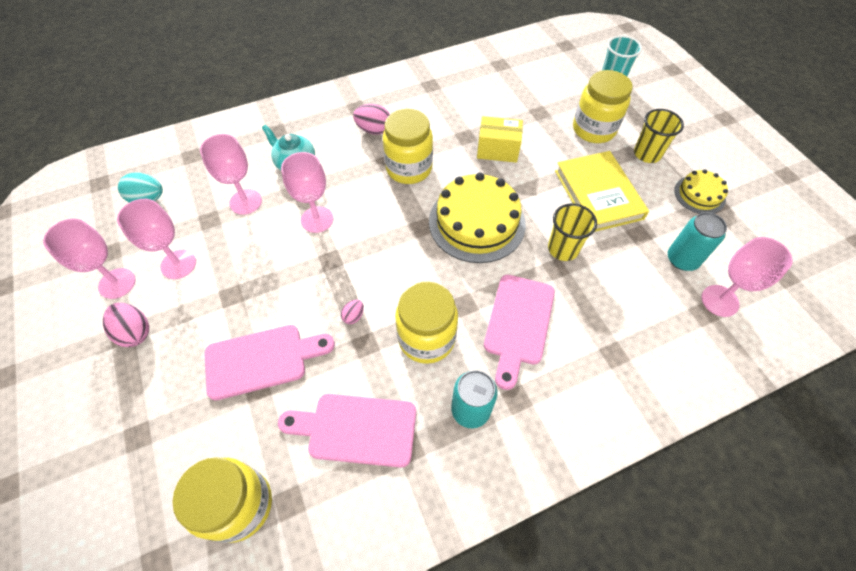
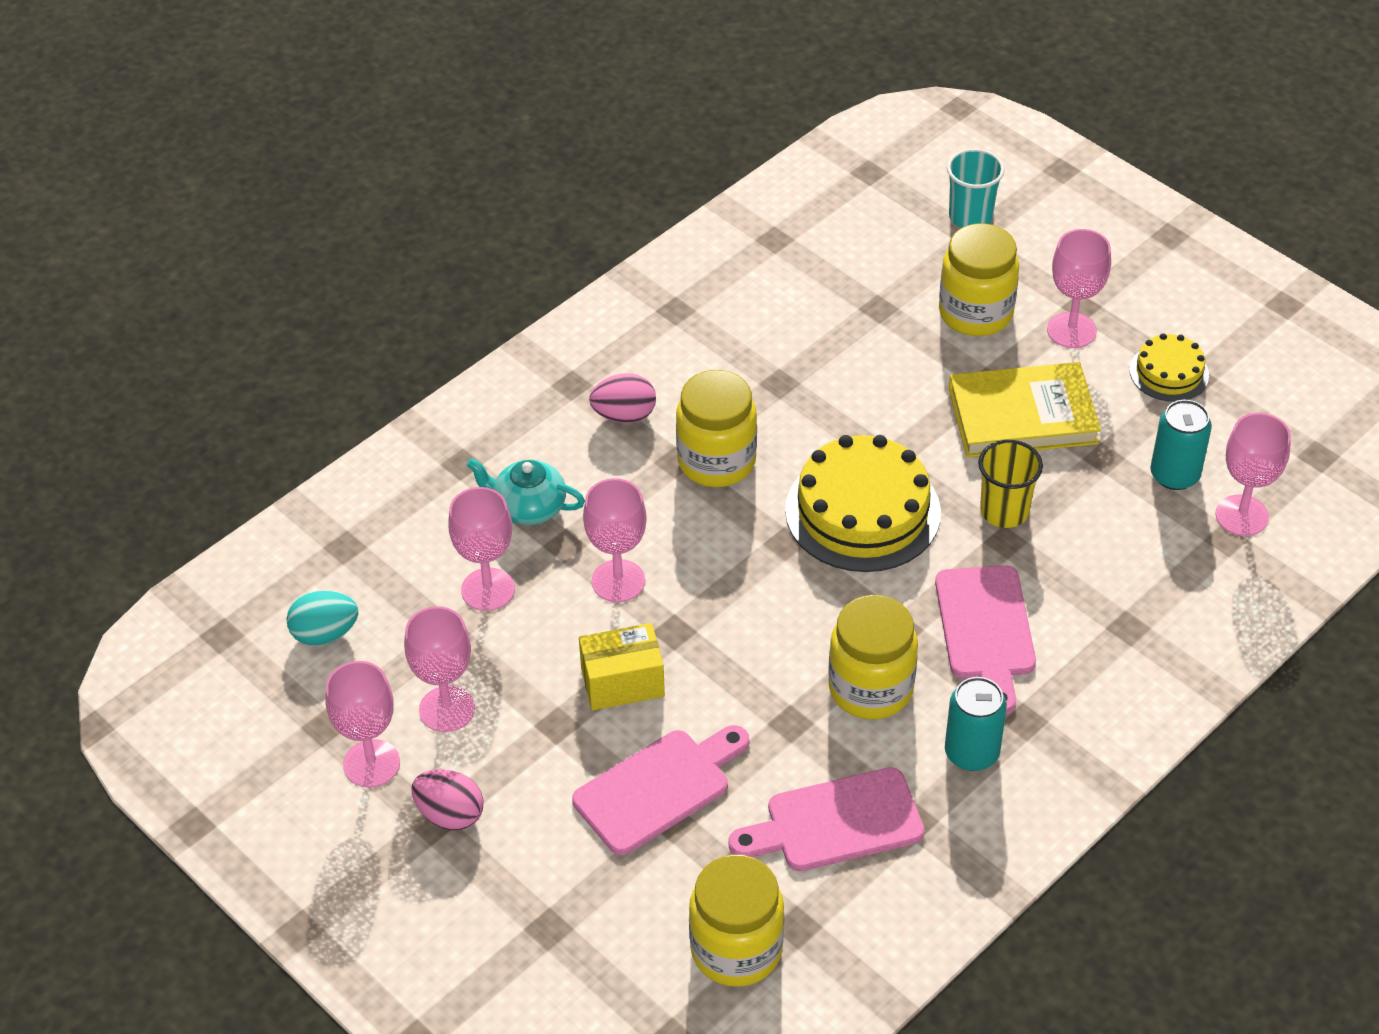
camera: 20 degrees left, 10 degrees down
(353, 316) = (753, 693): pink egg -> none
(497, 150) = (840, 390): yellow box -> yellow box (622, 682)
(598, 194) = (1022, 416): yellow book -> yellow book turned 60 degrees counterclockwise
(647, 154) = (1071, 330): yellow cup -> pink goblet

